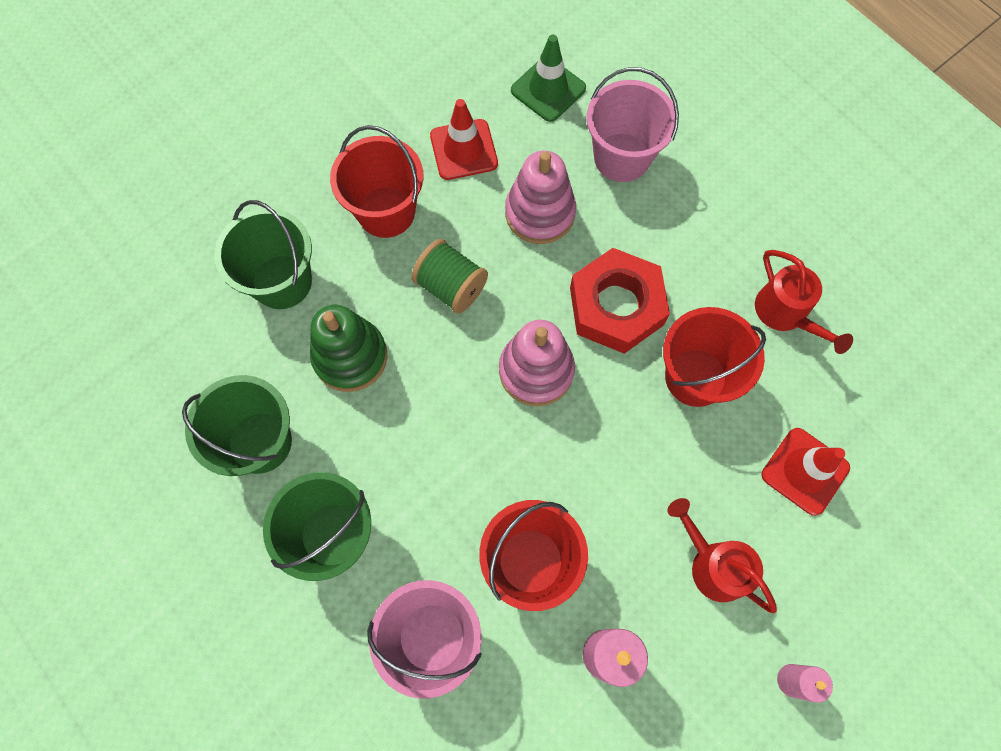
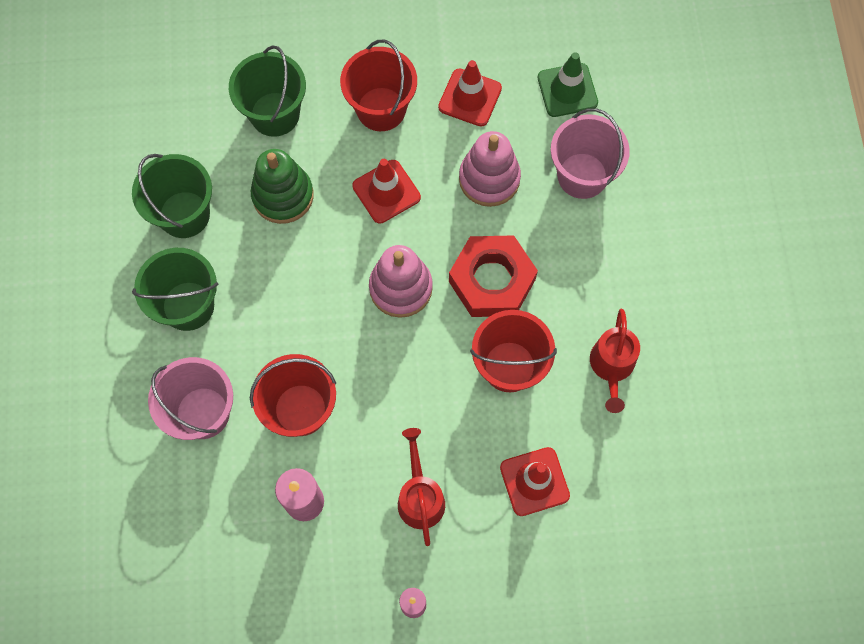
camera: 35 degrees right, 0 degrees up
(451, 287) = (386, 192): green spool -> red traffic cone

